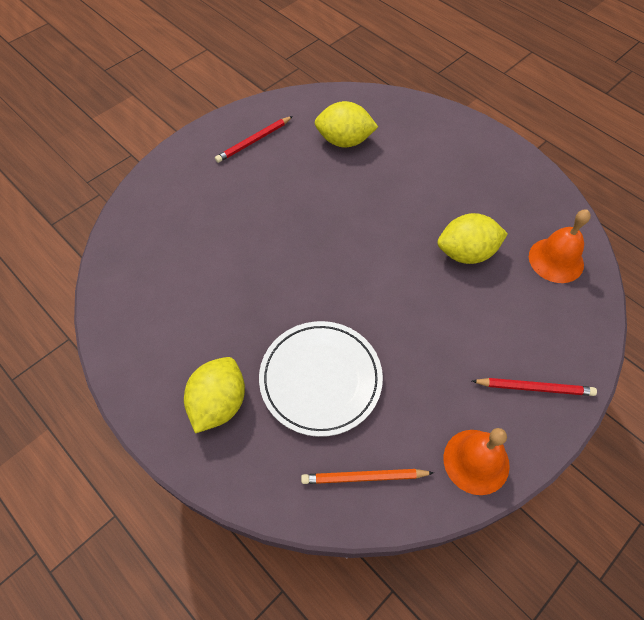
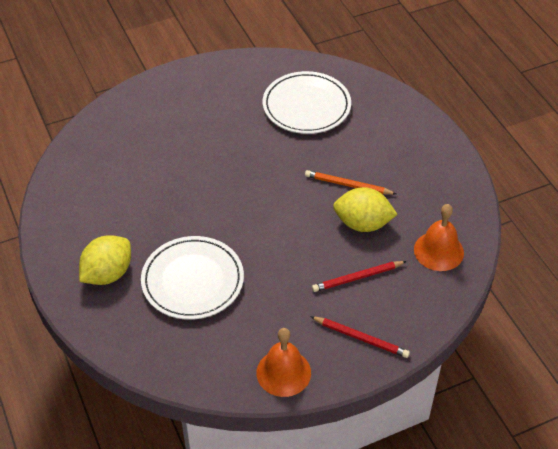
camera: 20 degrees right, 10 degrees down
(254, 141) = (228, 86): red pencil -> red pencil (357, 277)
(344, 141) = (306, 106): yellow lemon -> white plate
(364, 477) = (192, 355): orange pencil -> orange pencil (348, 185)

